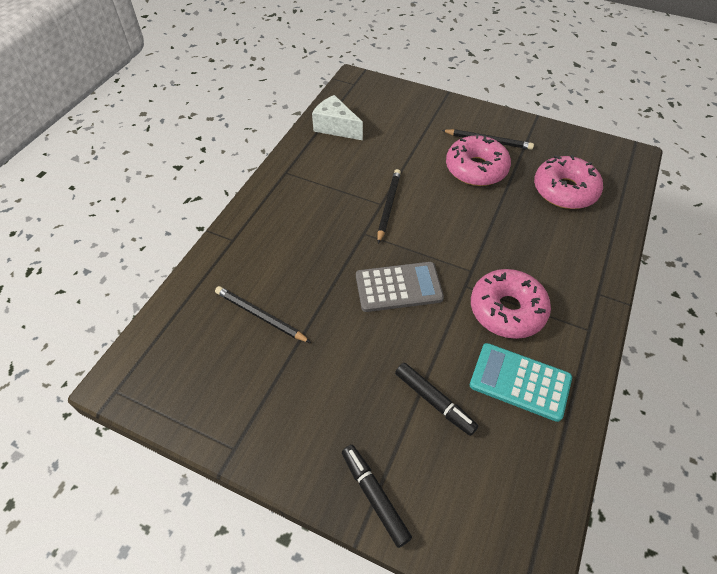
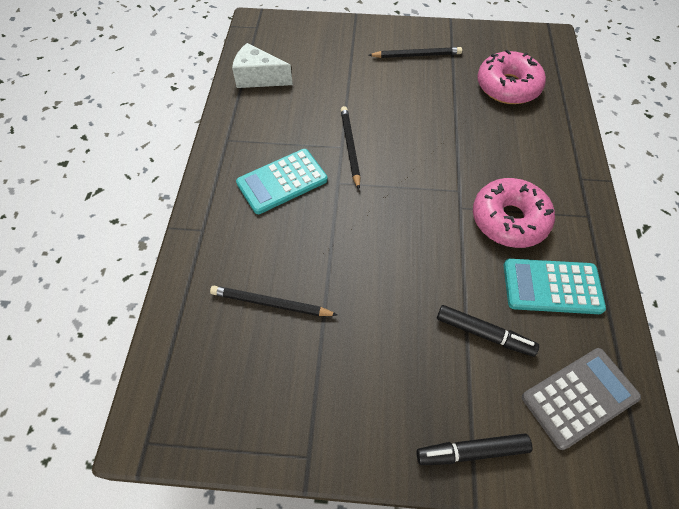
camera: 20 degrees left, 5 degrees up
(316, 219) = (282, 181): none -> turquoise calculator
(374, 496) = (471, 451): black marker -> black marker turned 45 degrees counterclockwise
(398, 287) = (398, 229): grey calculator -> grey calculator (579, 397)
(476, 169) = (417, 86): pink donut -> none

